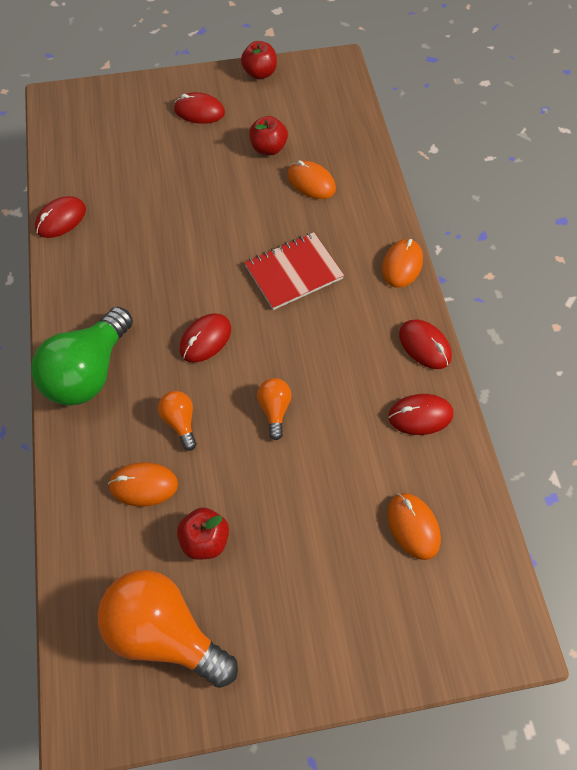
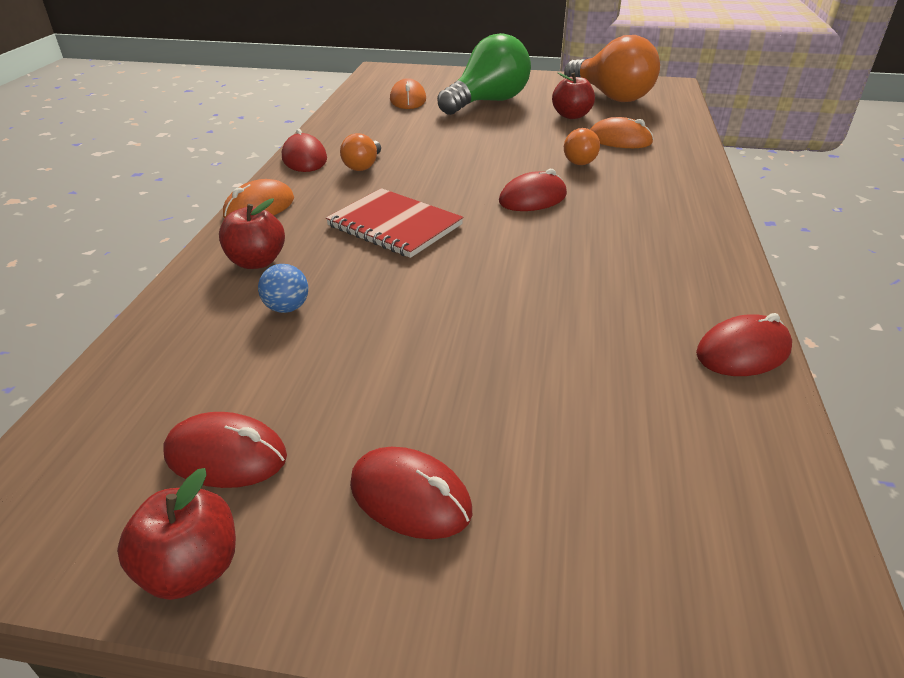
camera: 160 degrees left, 25 degrees down
(89, 372) = (676, 200): green light bulb -> green light bulb (487, 102)
(268, 148) = (314, 375): red apple -> red apple (257, 262)
(274, 410) = (481, 152): orange light bulb -> orange light bulb (363, 166)
(293, 272) = (394, 225): red notebook -> red notebook turned 45 degrees clockwise
(311, 182) = (287, 308): orange mouse -> blue ball
(420, 415) = (352, 131): red mouse -> red mouse (226, 455)

